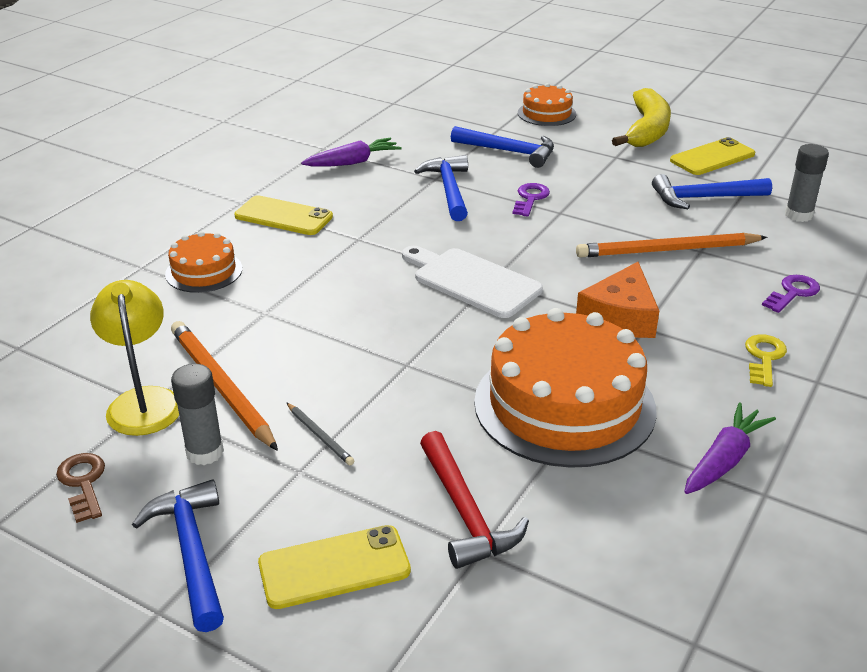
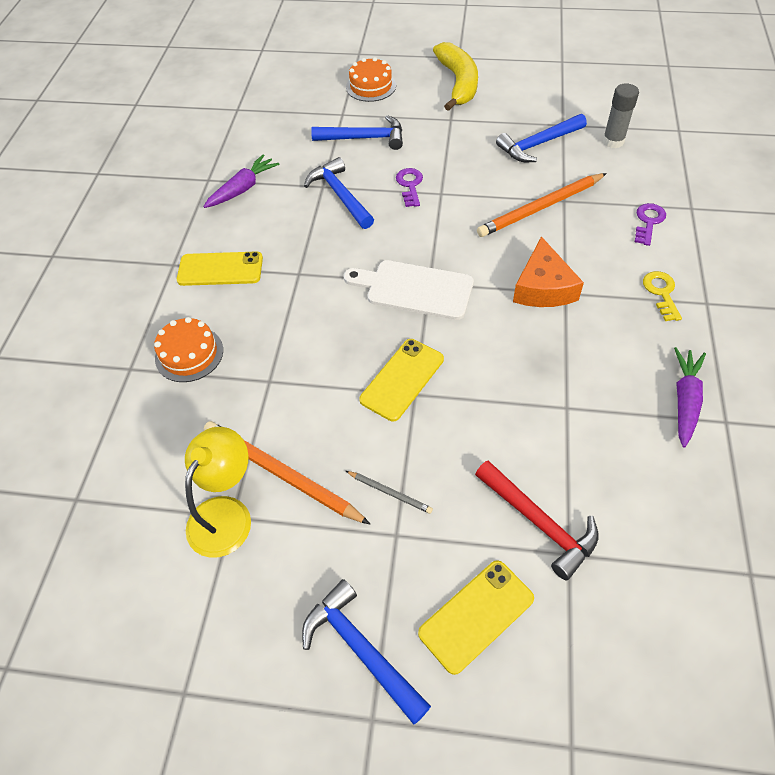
camera: 20 degrees left, 20 degrees up
(83, 483) = (230, 619): brown key -> none
(143, 401) = (226, 513): yellow lamp -> yellow lamp turned 60 degrees clockwise
(205, 452) = (310, 546): grey glue stick -> none
(564, 405) = (551, 391): orange cake -> none
(712, 157) = (522, 99): yellow phone -> yellow phone (402, 379)

